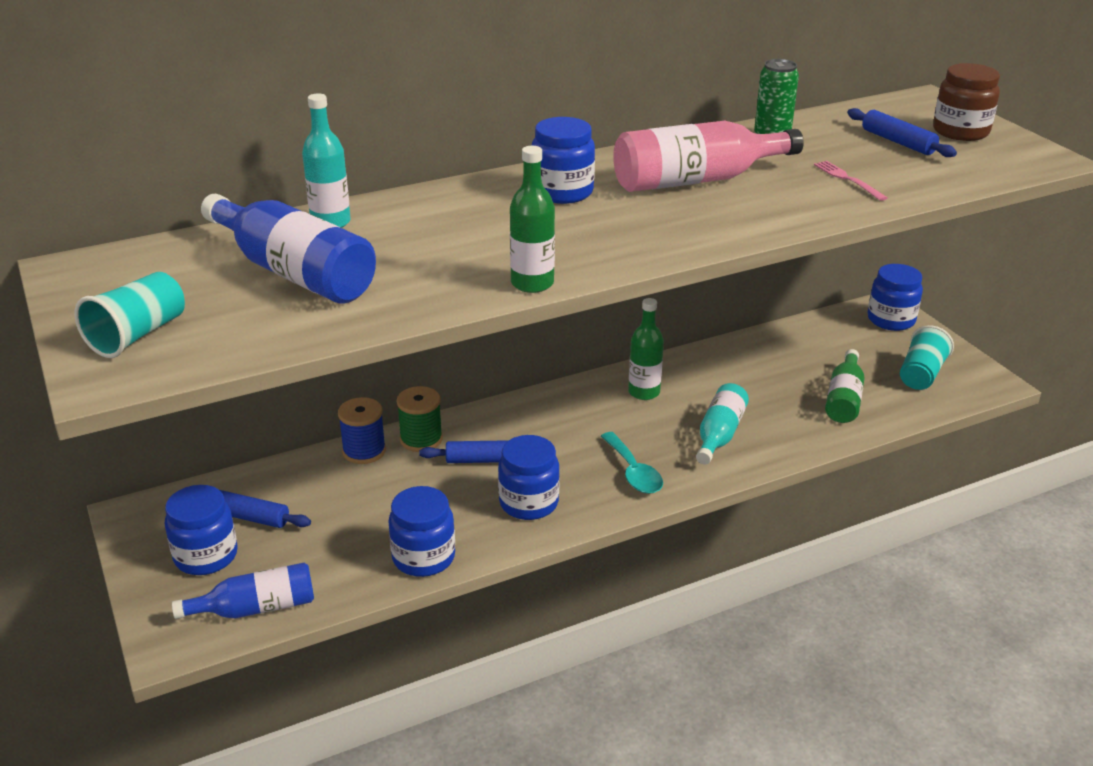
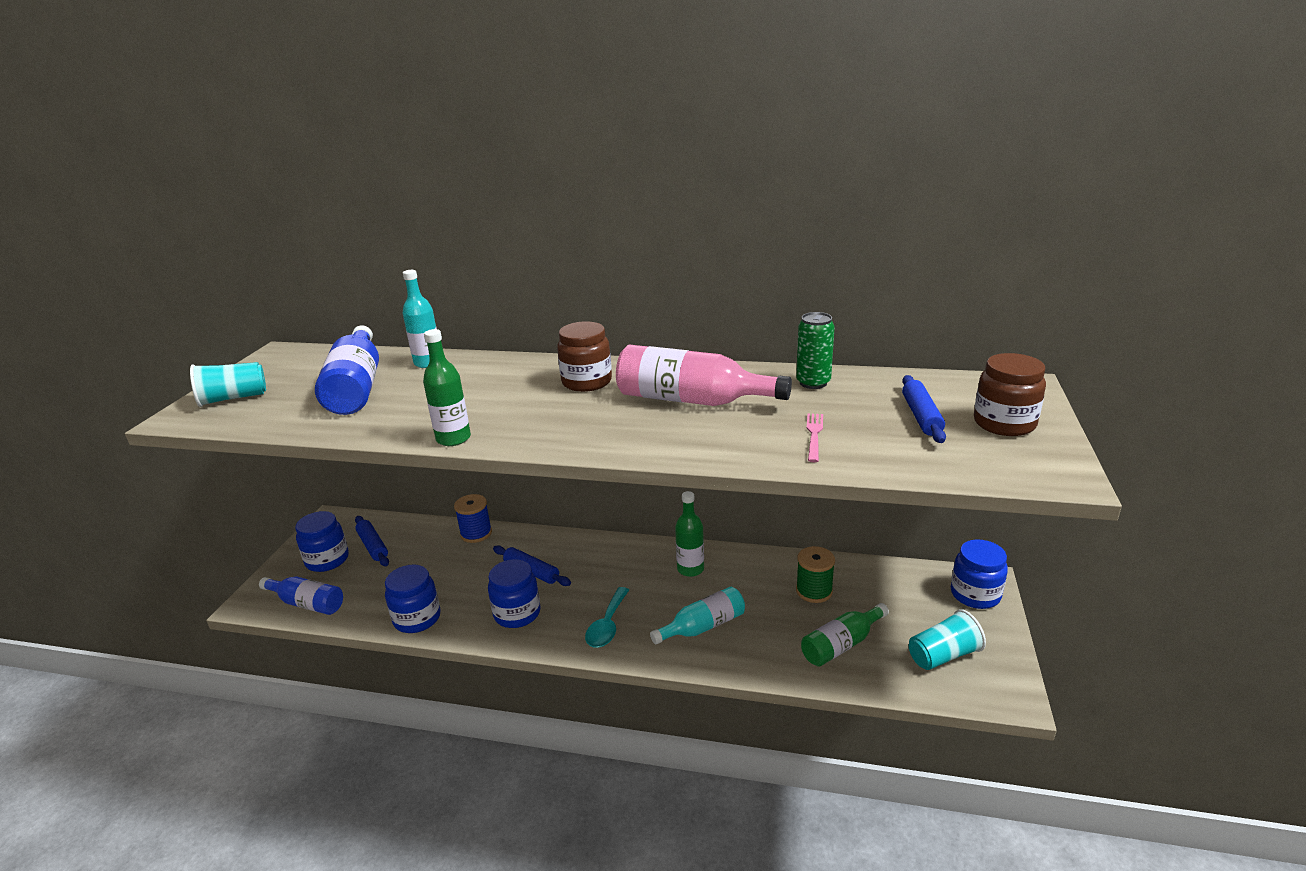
camera: 40 degrees right, 5 degrees down
(421, 439) = (514, 540): green spool -> green spool (814, 591)
(562, 192) = (587, 382): blue jar -> brown jar

